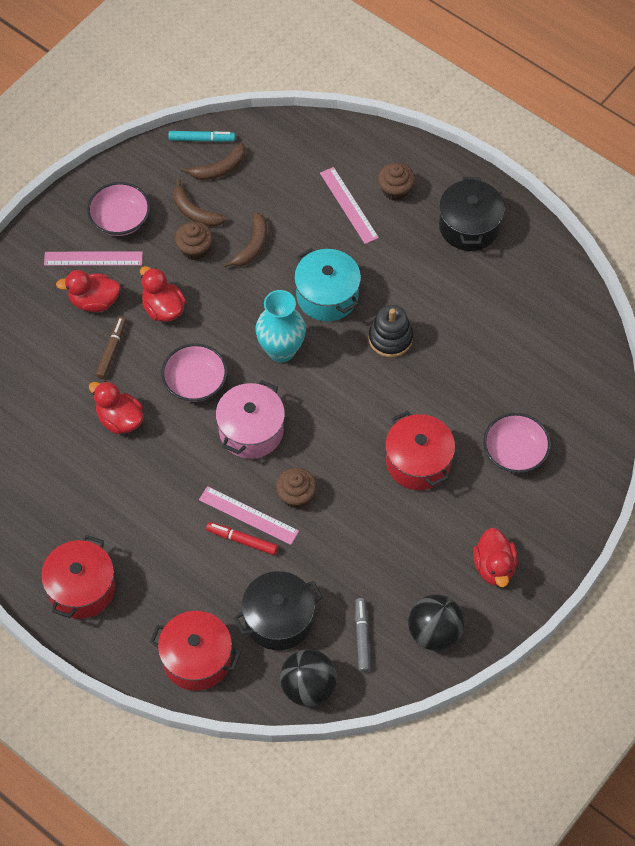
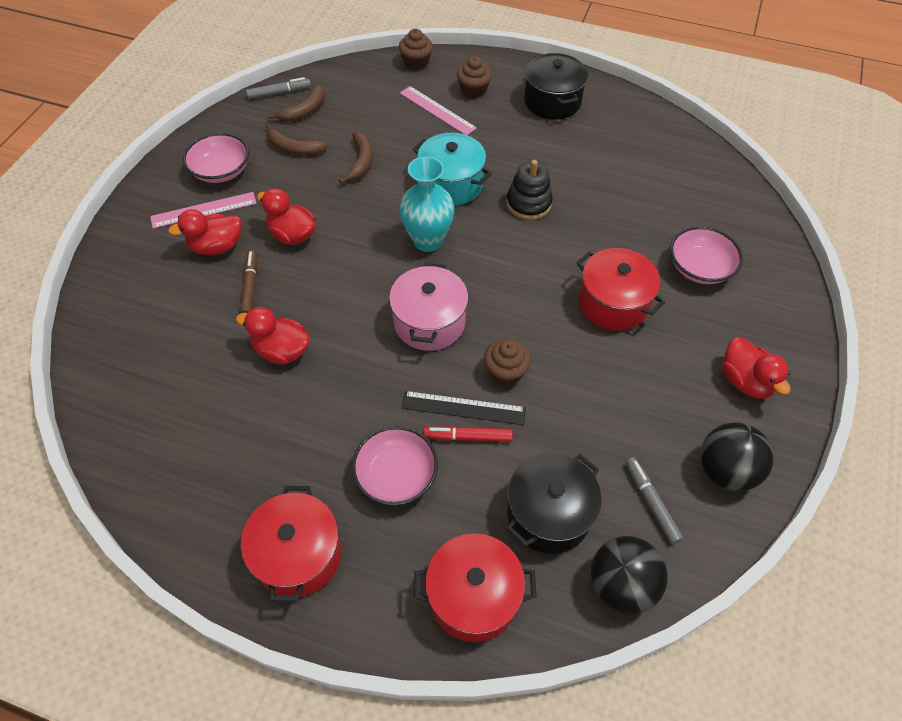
camera: 20 degrees left, 5 degrees down
(195, 249) = (305, 177): brown cupcake -> brown cupcake (416, 62)
(195, 382) = (351, 292): pink bowl -> pink bowl (396, 475)
(201, 139) = (279, 93): turquoise marker -> grey marker
(248, 515) = (463, 407): pink ruler -> black ruler

